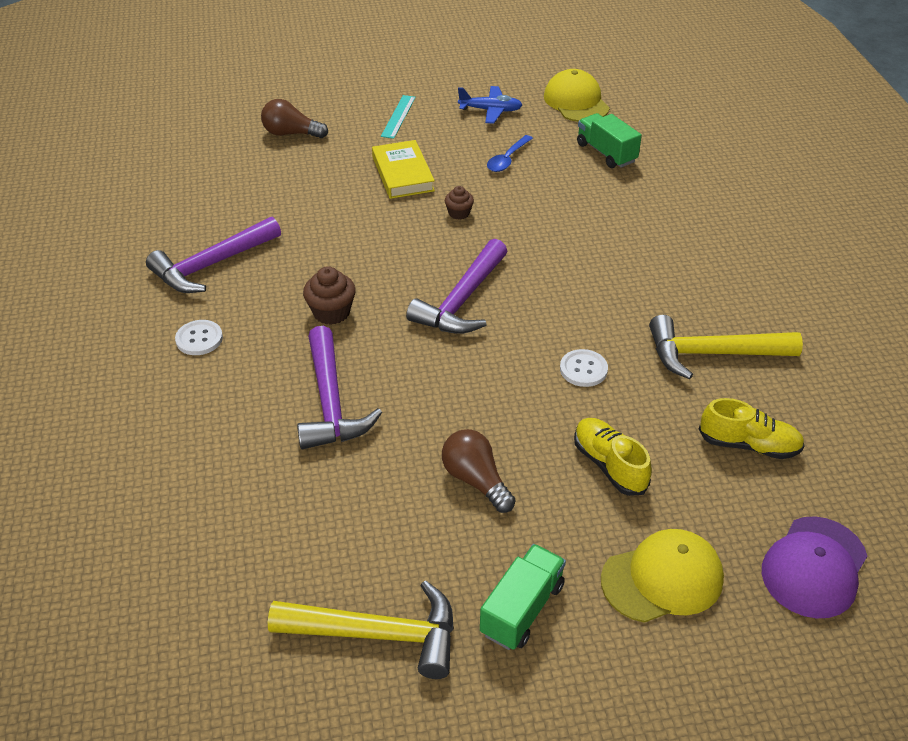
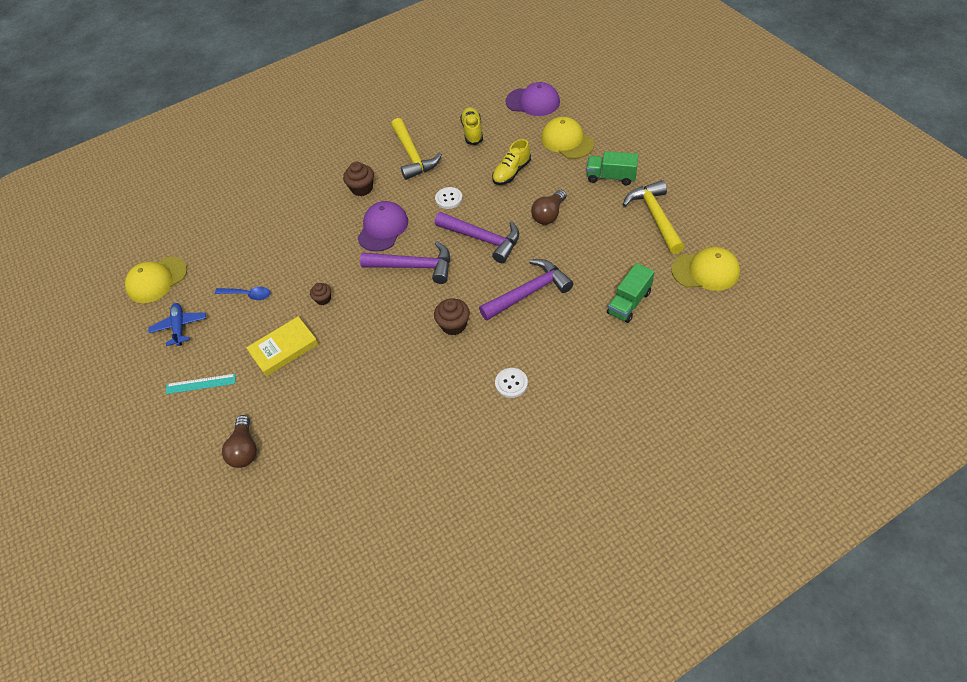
camera: 105 degrees left, 10 degrees up
(205, 650) = (705, 271): none -> yellow cap
(212, 265) = (435, 416): purple hammer -> purple hammer (482, 239)
(557, 287) = (383, 228): none -> purple cap
(606, 153) = (226, 245): green truck -> green truck (629, 302)
(657, 283) = (362, 188): none -> brown cupcake

